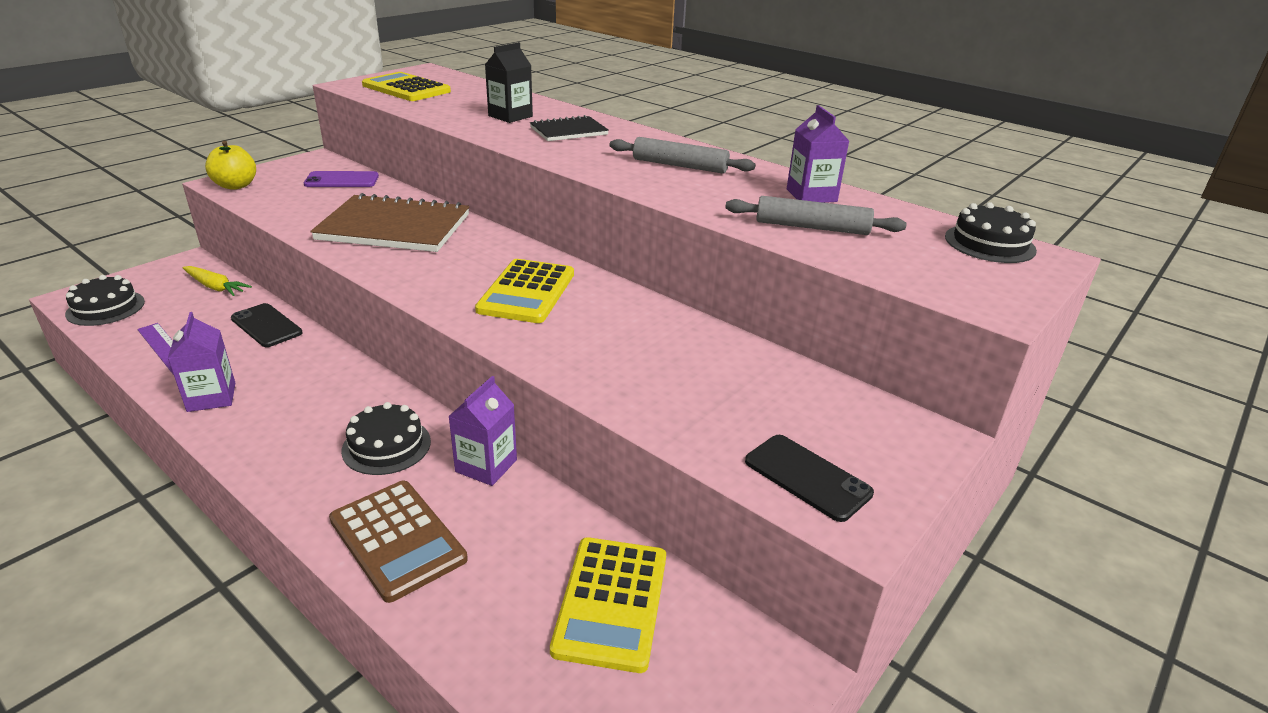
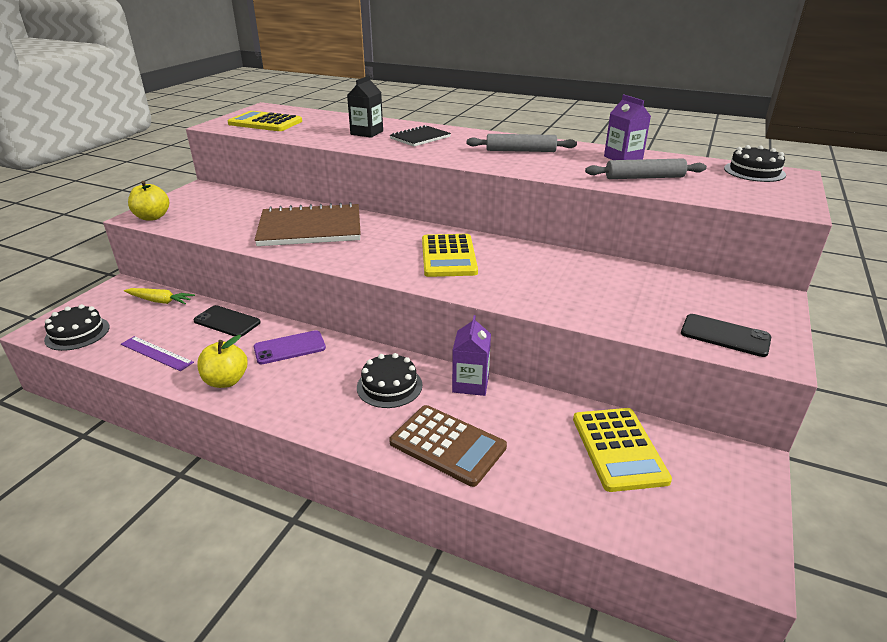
camera: 15 degrees left, 0 degrees up
(211, 397) = (226, 381): purple carton -> yellow apple
(342, 180) = (236, 201): purple phone -> purple phone (289, 348)

